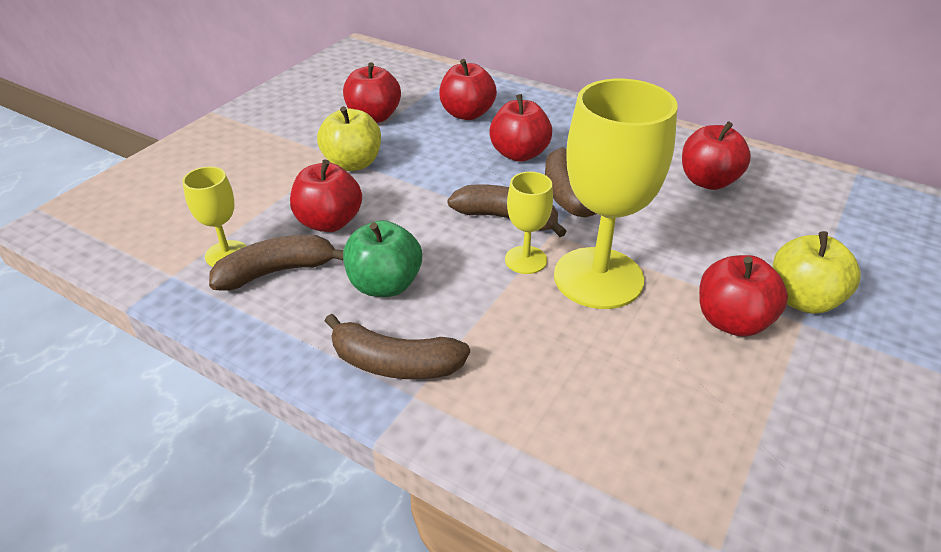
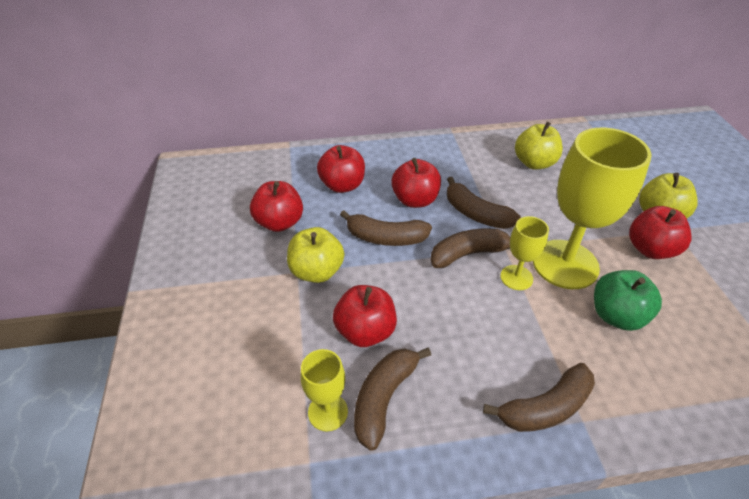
camera: 40 degrees left, 5 degrees up
(385, 285) = (465, 354): green apple -> green apple (616, 315)
(446, 168) = (385, 238): none -> brown banana
(708, 181) = (534, 163): red apple -> yellow apple

